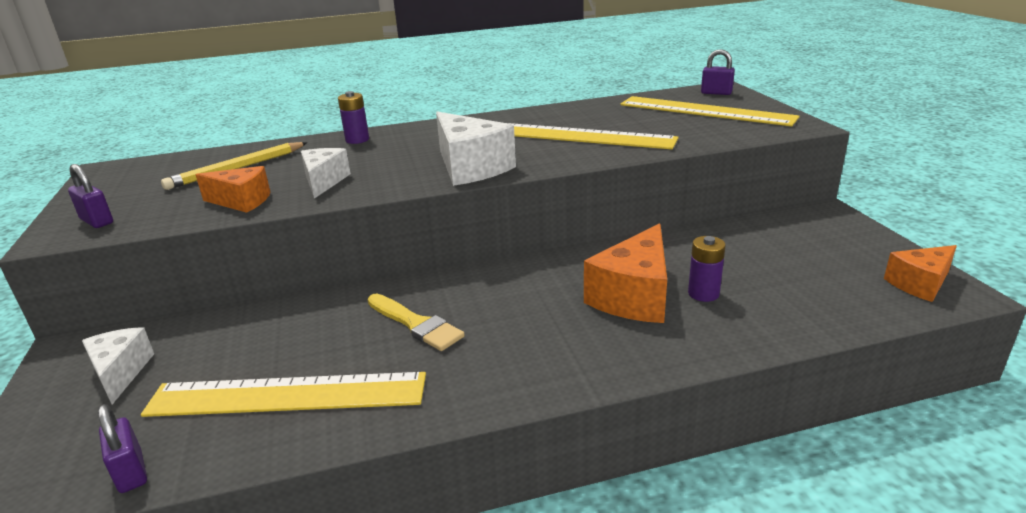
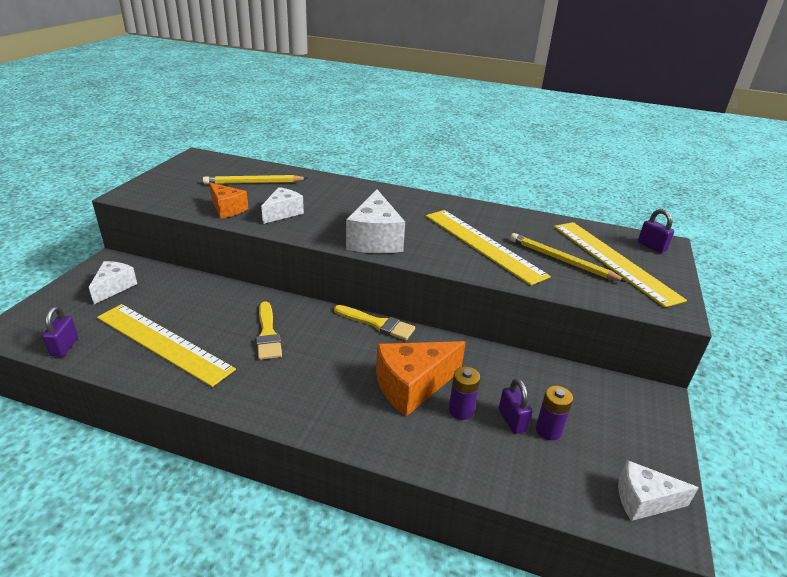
camera: 30 degrees right, 5 degrees up
(97, 221) = (153, 192): purple padlock -> purple padlock (512, 420)
(357, 140) = (341, 187): purple battery -> purple battery (548, 430)
(525, 263) = (377, 324): none -> yellow brush
(666, 124) = (561, 260): none -> yellow pencil
(920, 284) = (644, 500): orange cheese -> white cheese

